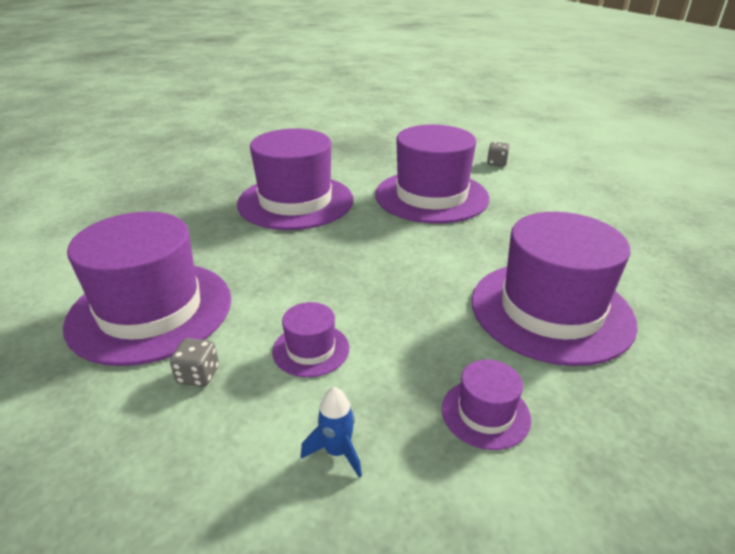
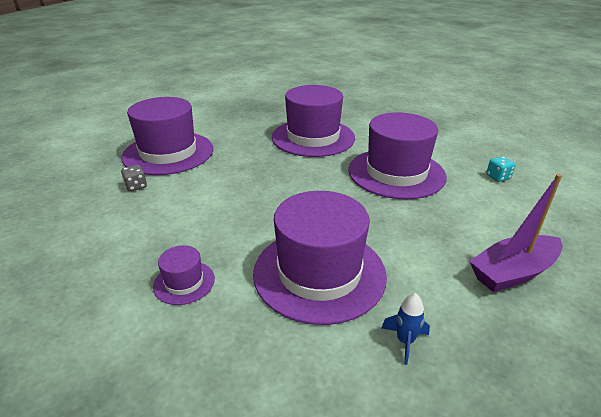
camera: 50 degrees right, 0 degrees up
(311, 349) = (183, 205): purple hat -> none
(337, 452) = (116, 246): blue rocket -> blue rocket (405, 341)
(496, 163) = (498, 177): grey dice -> turquoise dice
(627, 223) = (512, 272): none -> purple boat

